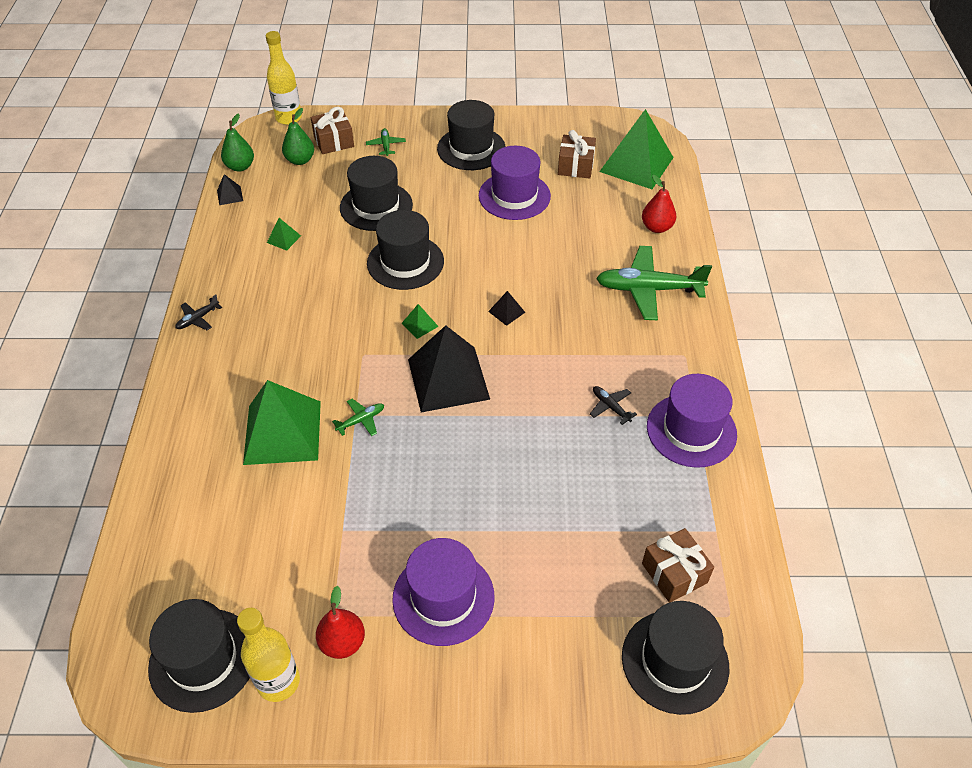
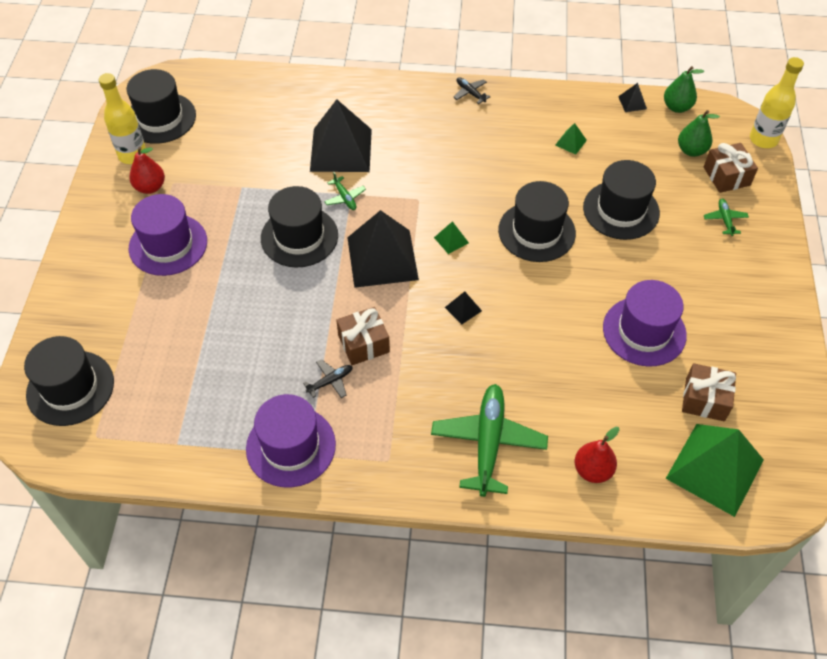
camera: 95 degrees right, 5 degrees up
(282, 432) = (341, 150): green pyramid -> black pyramid
(386, 145) = (725, 219): green plane -> green plane turned 90 degrees counterclockwise
(471, 148) = (728, 296): black hat -> black hat (299, 237)
(674, 573) = (145, 402): brown gift -> brown gift (363, 343)

